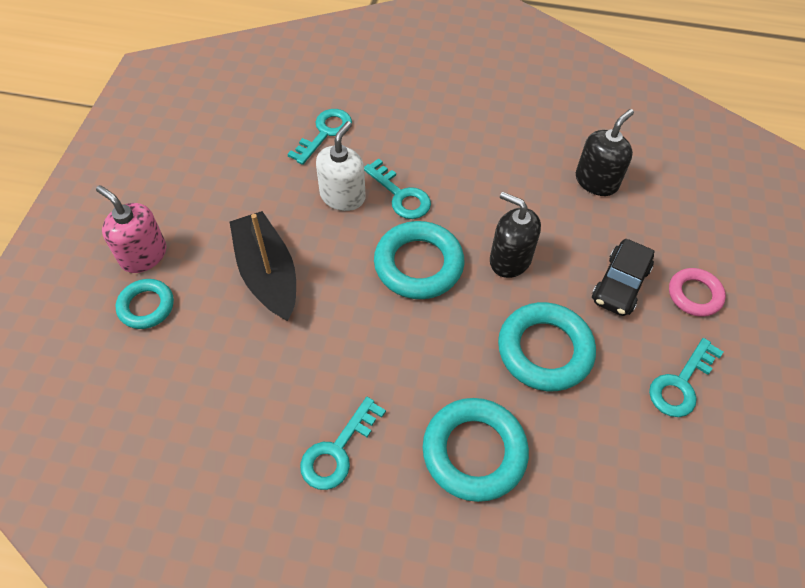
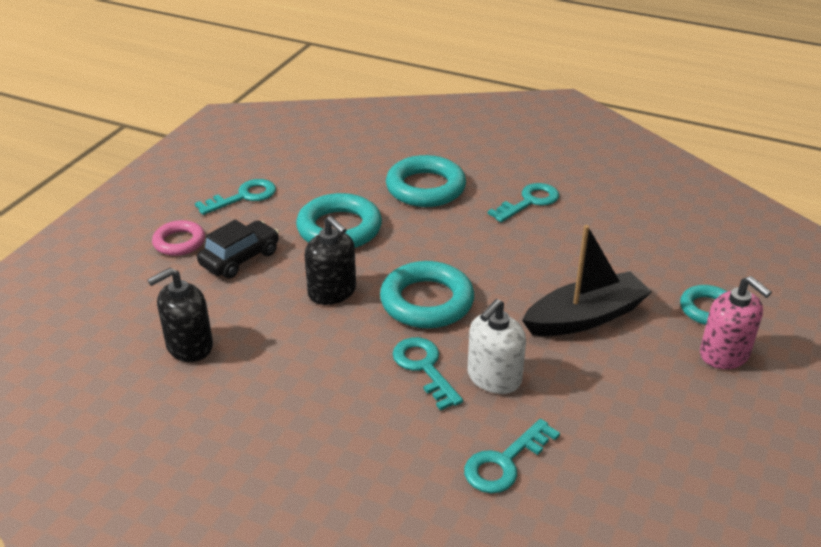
camera: 165 degrees left, 20 degrees down
(267, 274) = (585, 317): black boat -> black boat turned 105 degrees counterclockwise

